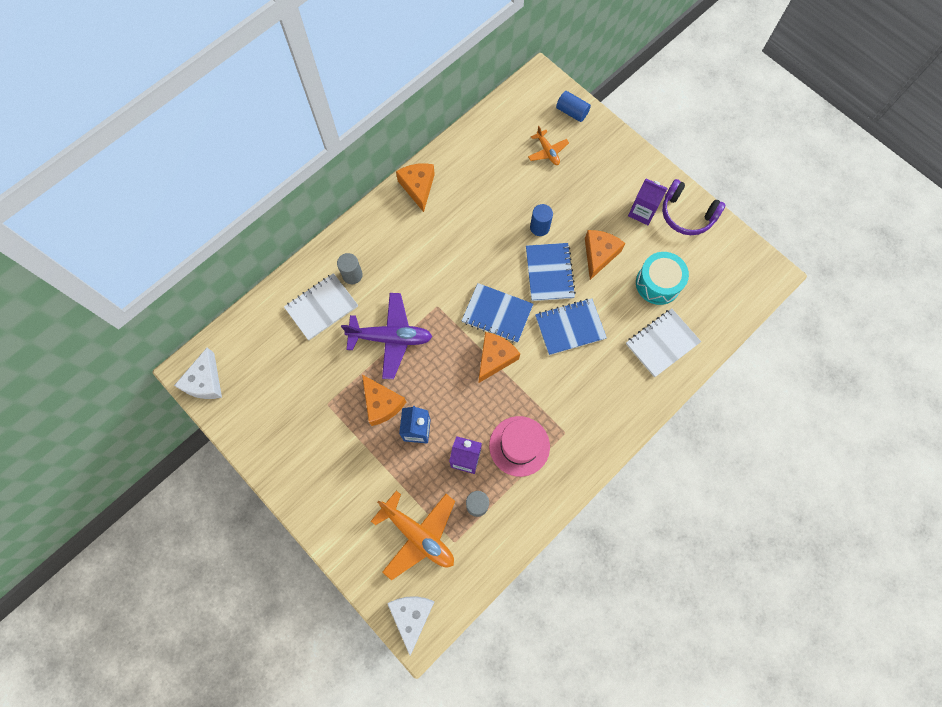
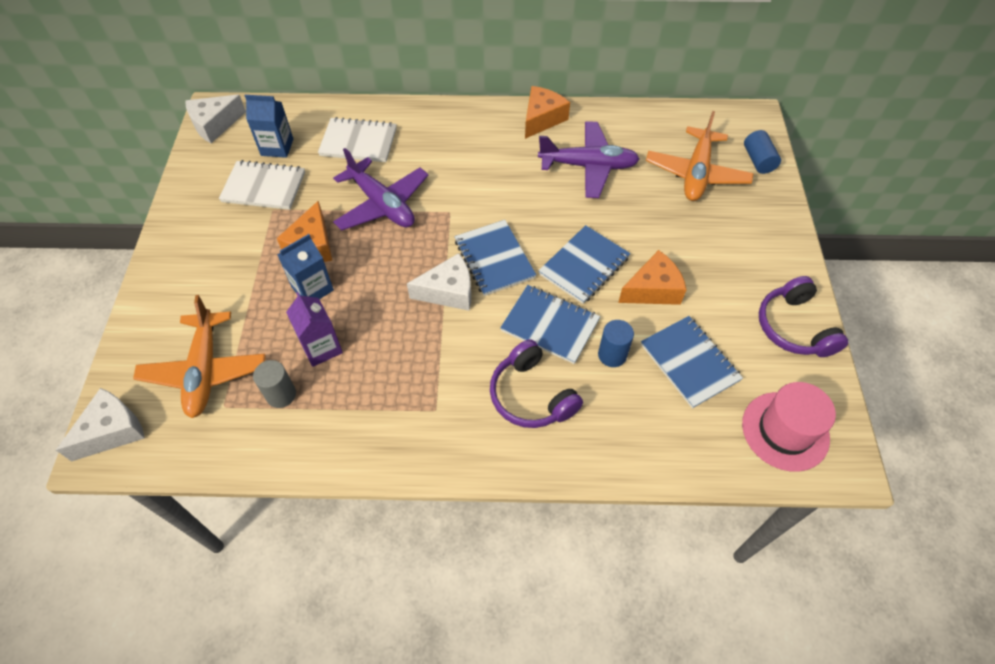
camera: 45 degrees right, 15 degrees down
(272, 359) = (277, 147): none -> blue carton
(352, 275) = (410, 139): grey cylinder -> none
(482, 200) = (588, 166): none -> purple plane
(495, 358) = (448, 291): orange cheese -> white cheese
(519, 446) = (379, 381): pink hat -> pink hat (785, 431)
(539, 227) = (618, 224): blue cylinder -> blue cylinder (612, 355)
(547, 151) = (696, 173): orange plane -> orange plane, size x1.86
(602, 377) = (531, 395): none -> purple headphones
(642, 212) = (743, 288): purple carton -> none
(658, 283) = (689, 362): turquoise drum -> blue notebook
(662, 343) = (631, 420): white notebook -> white notebook (264, 187)

